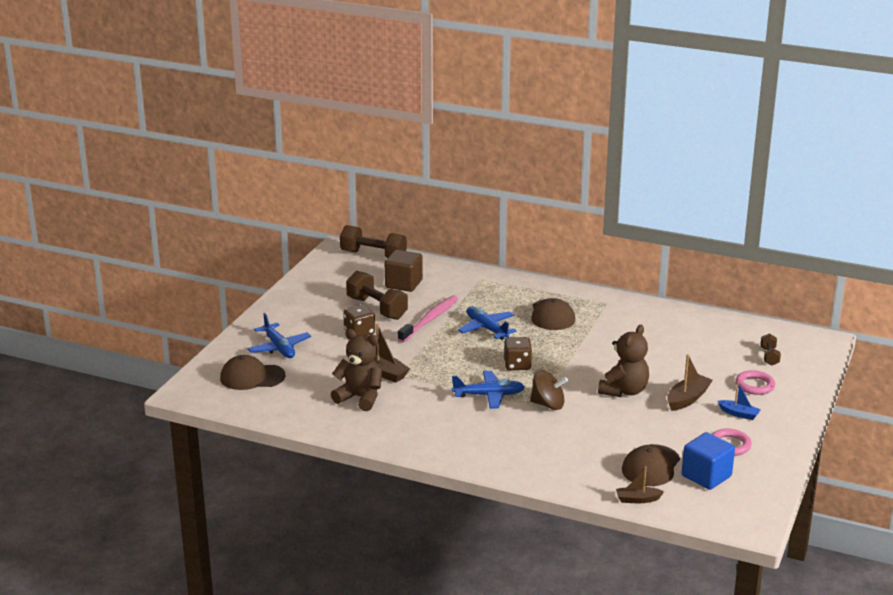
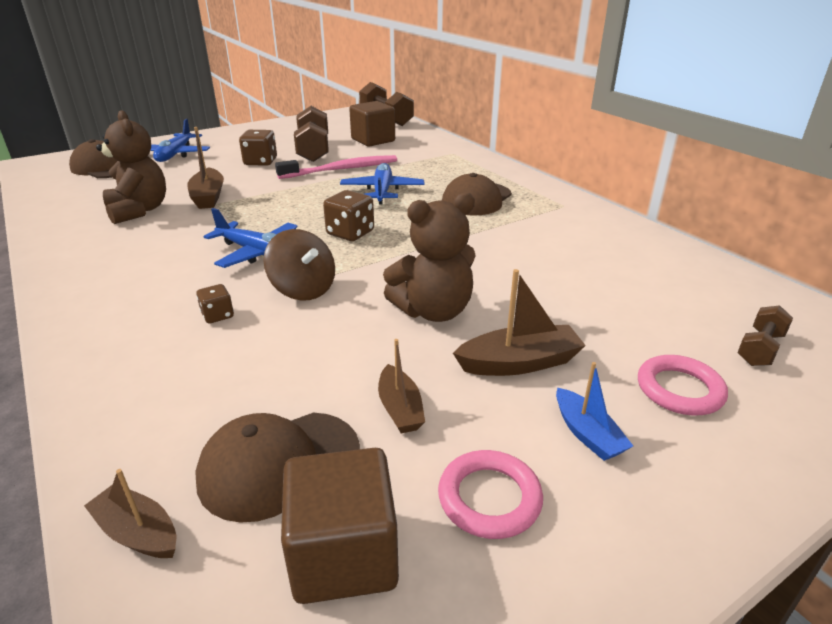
camera: 35 degrees right, 5 degrees up
(530, 431) = (217, 315): none -> brown dice
(666, 433) = (400, 409): none -> brown boat
(706, 476) = (344, 554): blue cube -> brown cube

